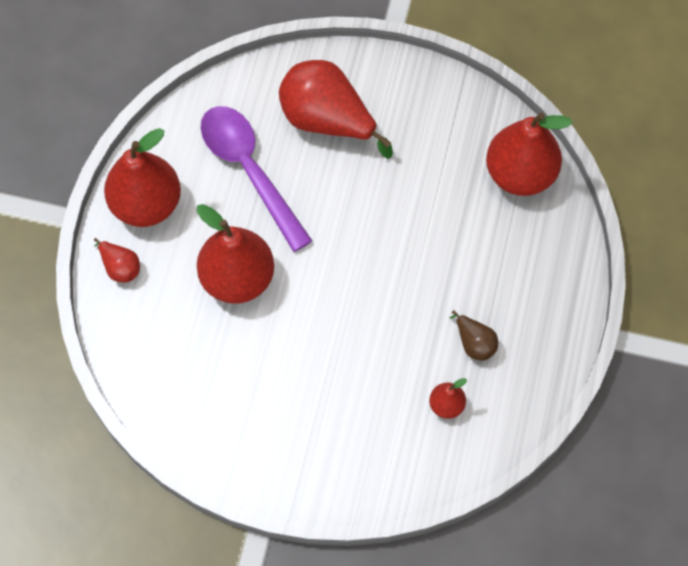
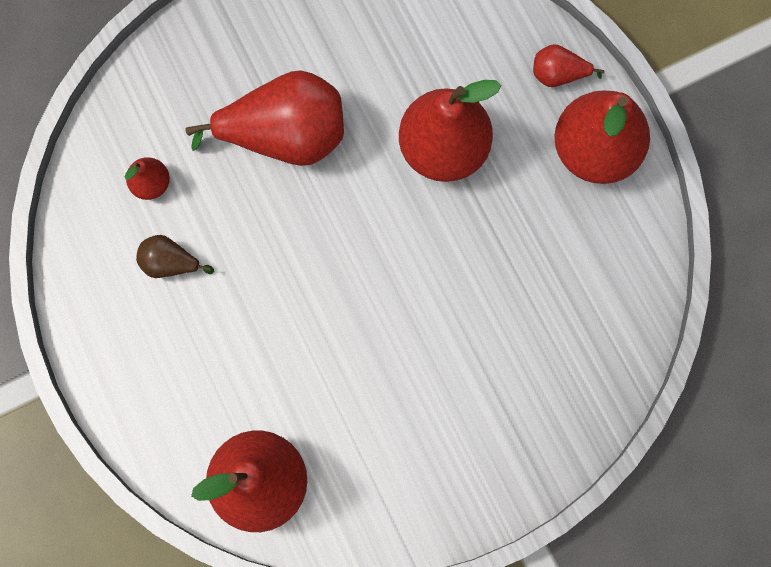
camera: 140 degrees right, 10 degrees up
(249, 171) = (531, 263): purple spoon -> none
(327, 121) = (505, 381): red pear -> red pear (285, 136)

